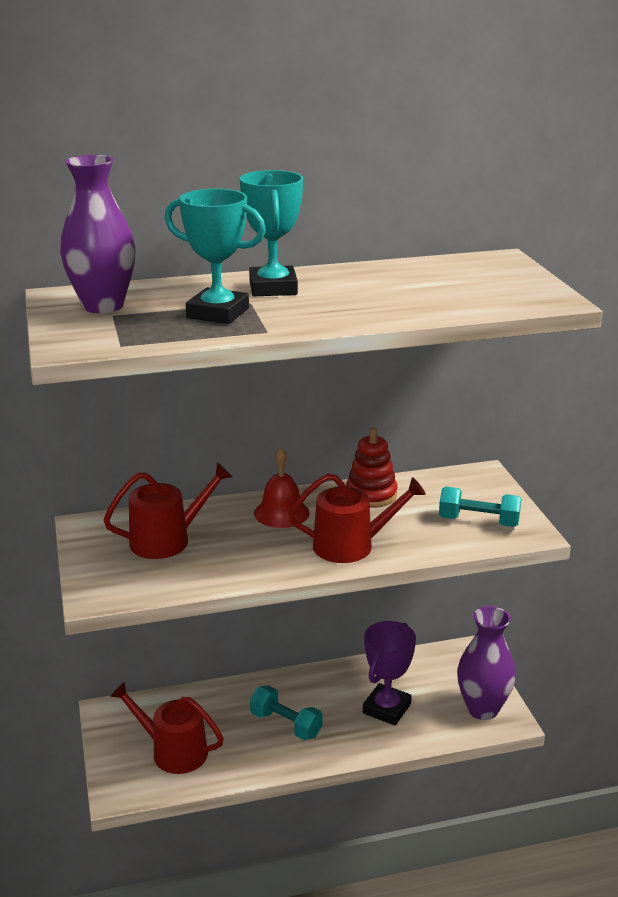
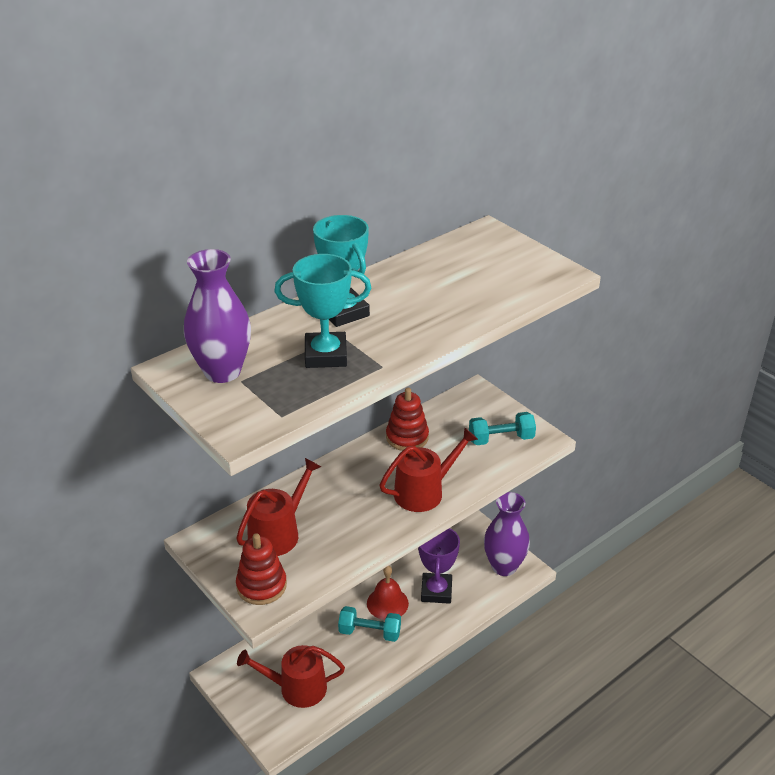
camera: 25 degrees left, 10 degrees up
(112, 579) = (261, 586): none -> red stacking toy
(281, 513) = (350, 477): red bell -> red bell (387, 603)

